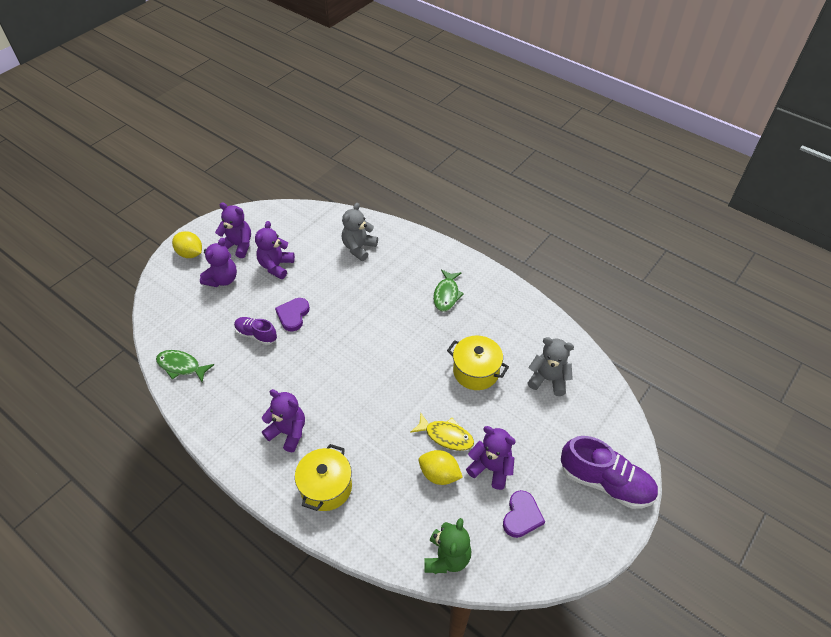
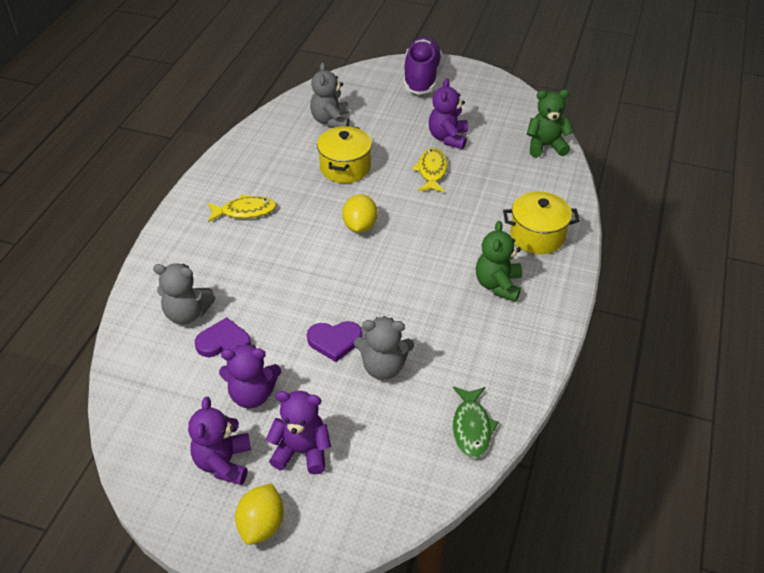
camera: 110 degrees left, 5 degrees down
(256, 335) = (383, 367): purple shoe -> grey teddy bear
(288, 432) = (498, 285): purple teddy bear -> green teddy bear
(439, 474) = (474, 166): yellow lemon -> yellow lemon (360, 226)
(446, 295) = (245, 211): green fish -> yellow fish
(521, 516) = (481, 114): purple heart -> purple heart (224, 342)

